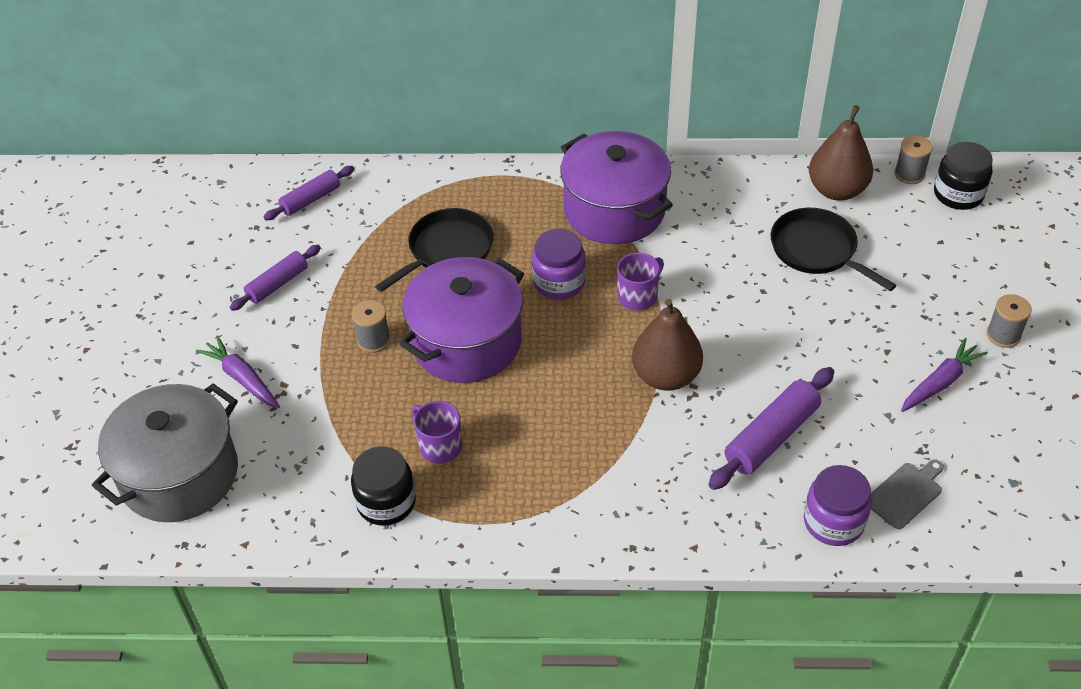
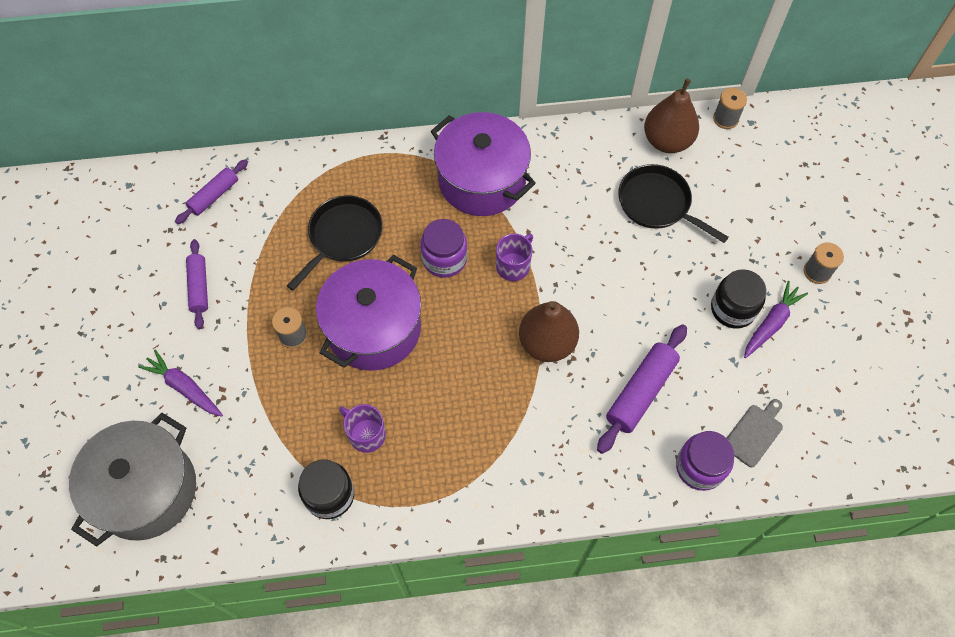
camera: 10 degrees left, 15 degrees up
(278, 284) = (199, 287): purple rolling pin -> purple rolling pin turned 45 degrees counterclockwise
(958, 194) = (767, 135): black jar -> black jar (733, 309)

